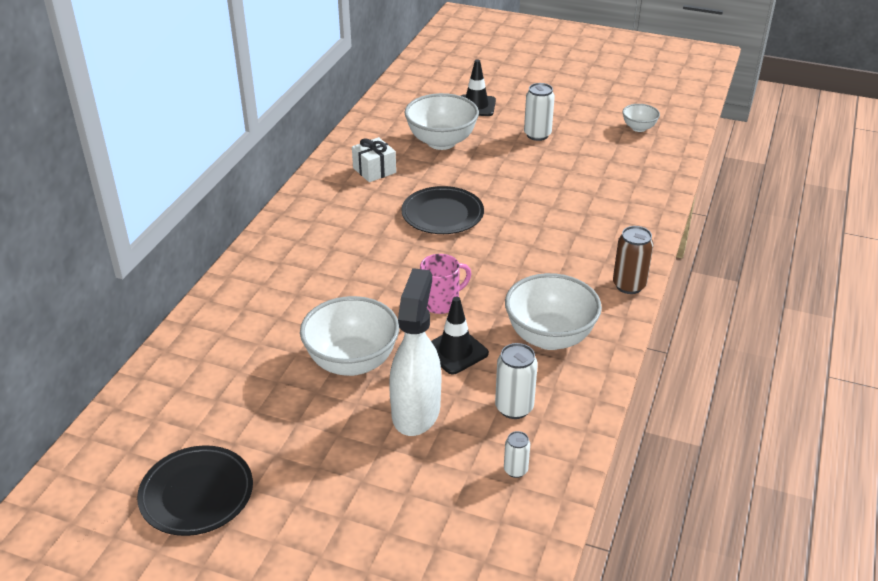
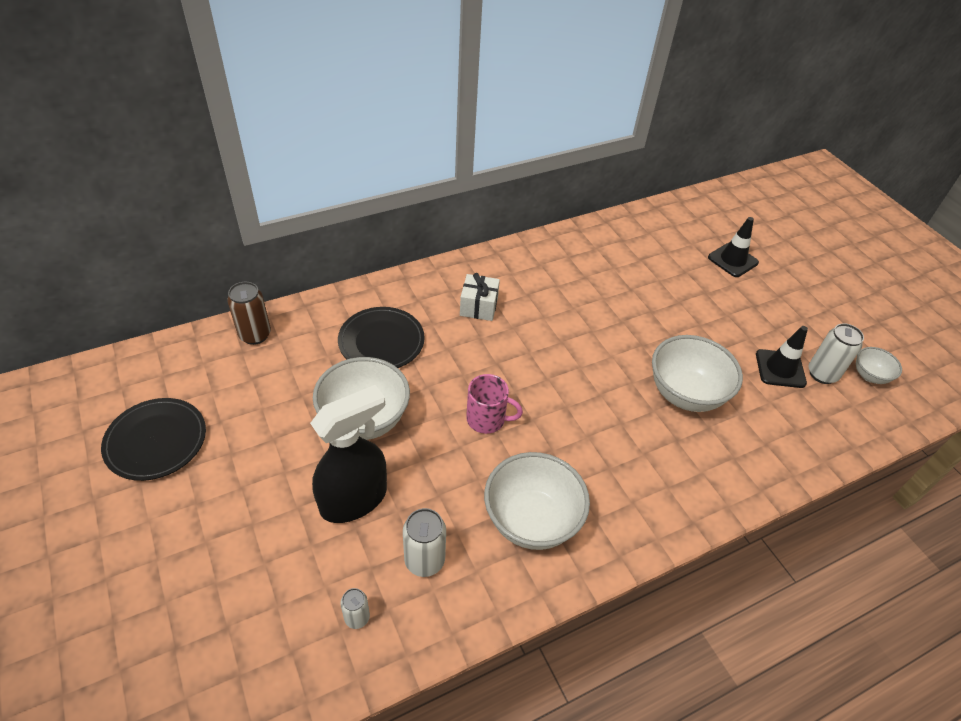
camera: 40 degrees right, 10 degrees up
(374, 170) = (577, 267): white gift -> white gift (478, 307)
(416, 411) = (354, 499): white spray bottle -> black spray bottle
(441, 142) = (662, 275): white bowl -> white bowl (685, 394)
(442, 214) = (583, 341): black plate -> black plate (381, 341)
(455, 351) = (444, 471): black traffic cone -> black traffic cone (780, 369)
(537, 135) = (756, 321): white can -> white can (822, 374)
(629, 285) = (662, 527): brown can -> brown can (255, 335)

